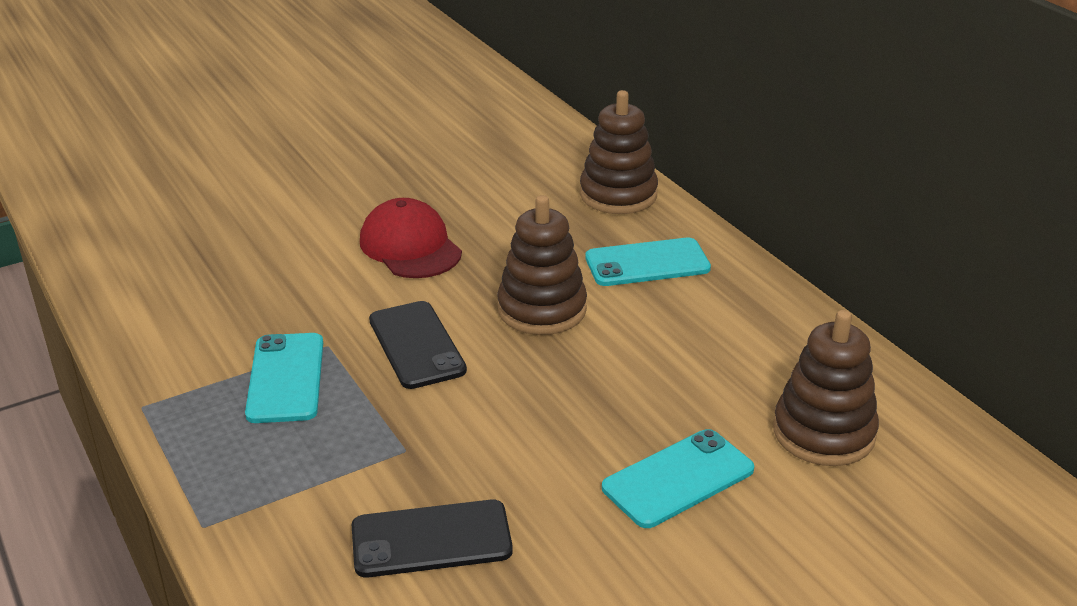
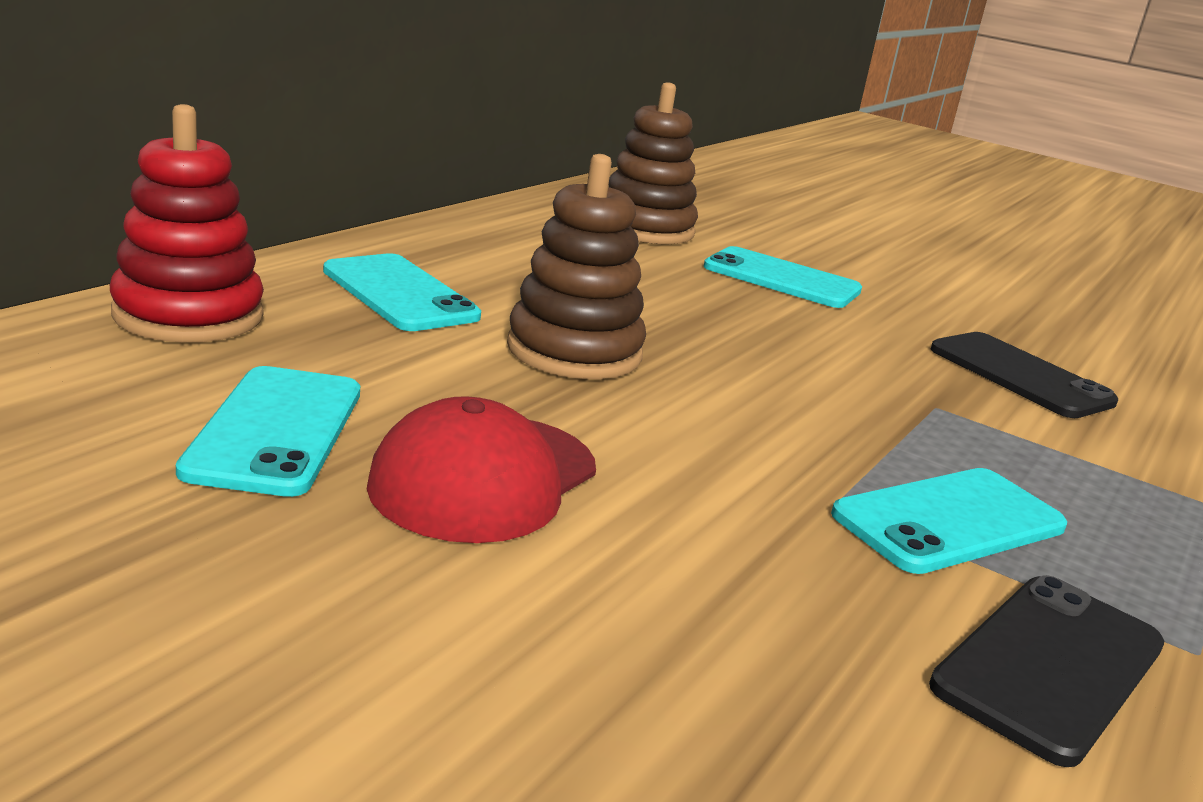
camera: 120 degrees left, 10 degrees down
(416, 345) = (750, 428): black phone -> black phone (1050, 666)
(478, 204) = (275, 430): none -> turquoise phone
(618, 195) = (188, 315): brown stacking toy -> red stacking toy

